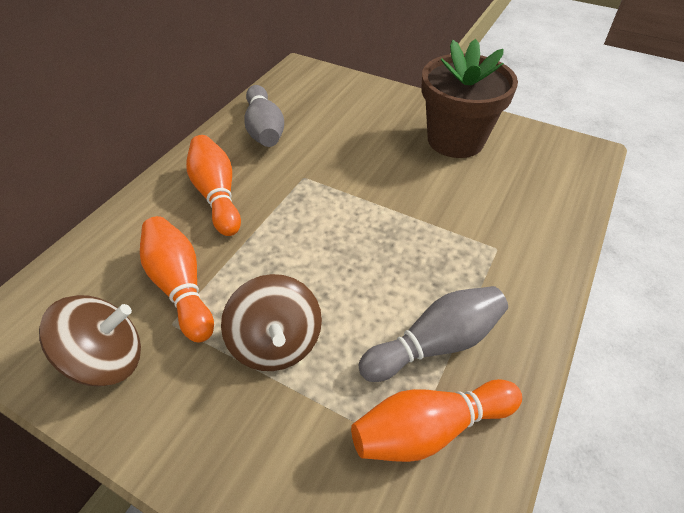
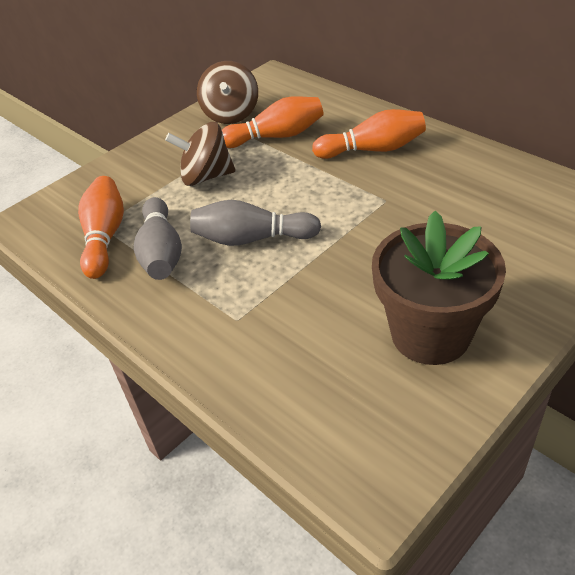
camera: 110 degrees right, 5 degrees down
(264, 129) = (475, 177): grey bowling pin -> grey bowling pin (252, 239)

